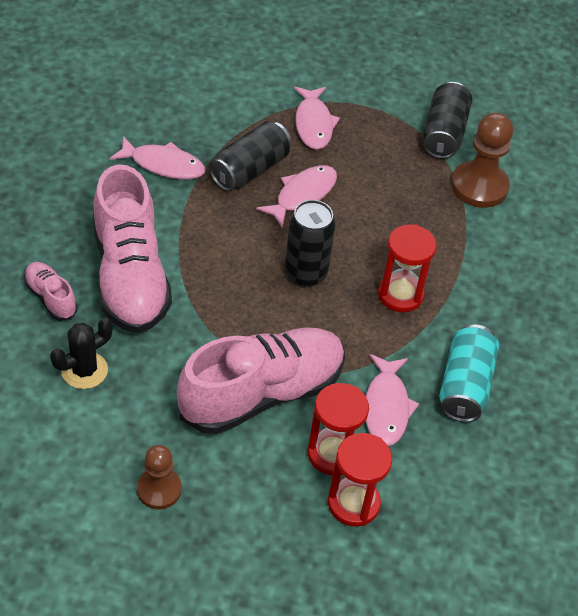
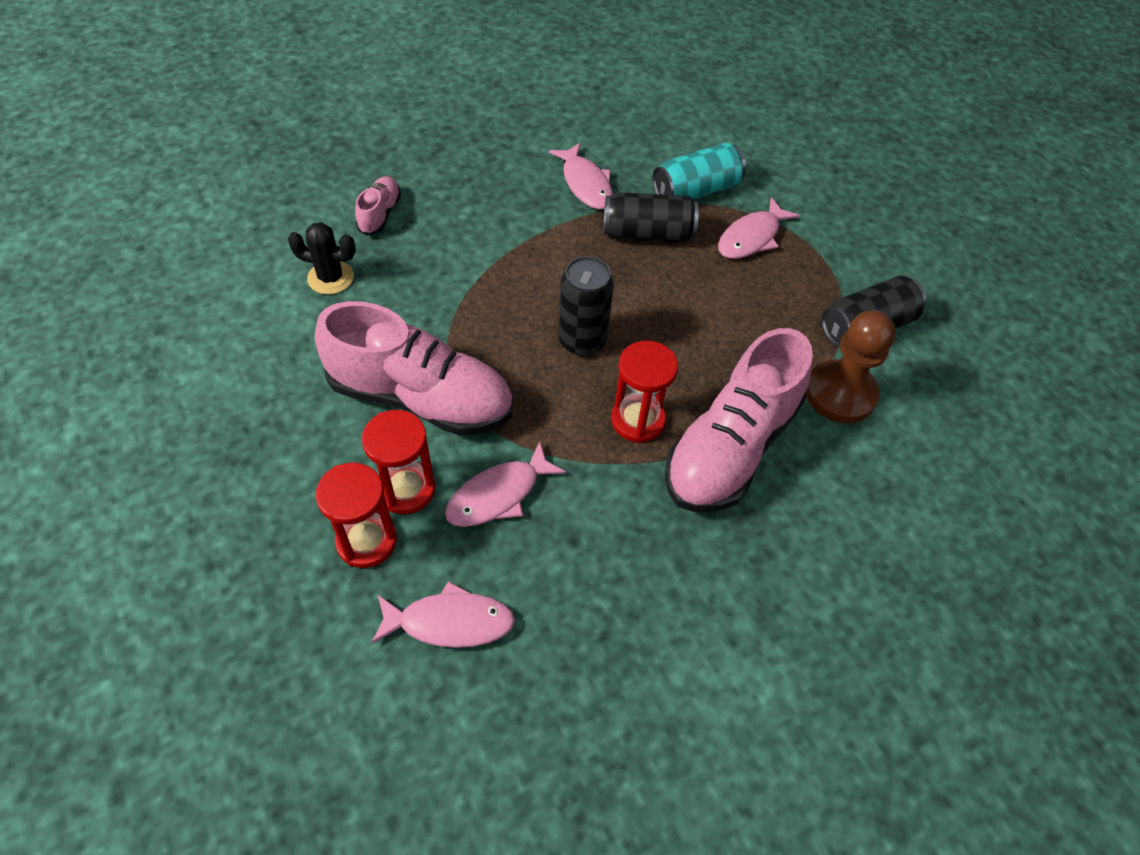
camera: 50 degrees right, 5 degrees up
(130, 276) = (451, 241): pink shoe -> pink shoe (730, 448)
(159, 489) = (258, 398): brown pawn -> none
(302, 195) = (664, 282): pink fish -> pink fish (450, 622)
(464, 385) = (588, 539): turquoise can -> turquoise can (695, 190)

